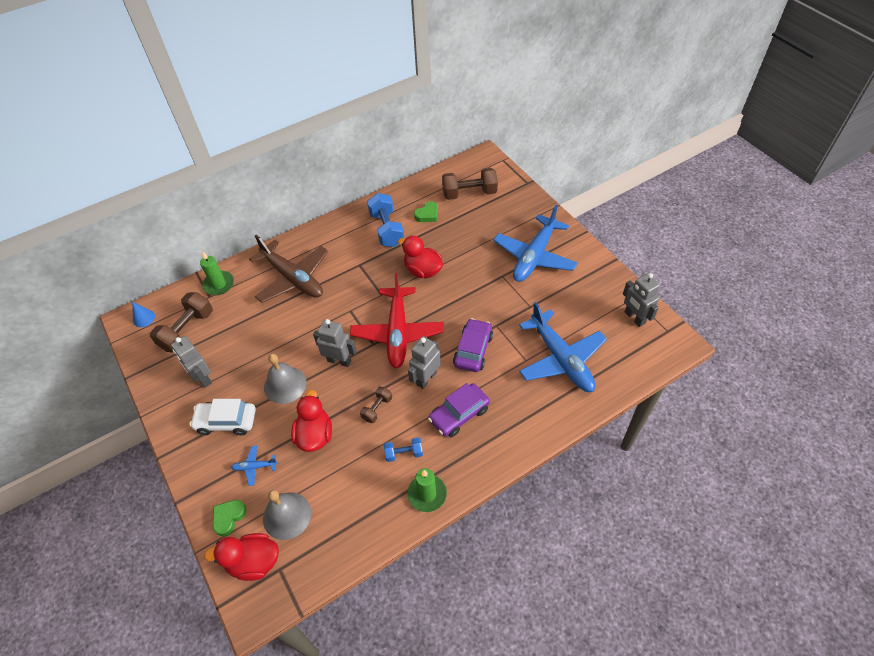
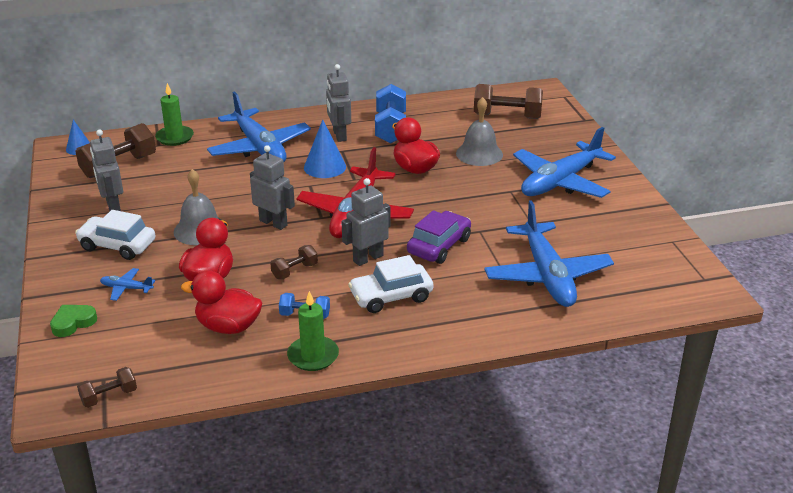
camera: 15 degrees right, 20 degrees down
(254, 562) = (78, 366): red duck -> red duck (228, 326)
(287, 515) = (138, 336): grey bell -> grey bell (479, 154)
(292, 586) = (109, 396): none -> brown dumbbell
(293, 278) = (259, 148): brown plane -> blue plane
(353, 287) = (325, 167): none -> blue cone
(427, 214) = (446, 125): green heart -> none
(459, 414) = (391, 296): purple car -> white car
(634, 318) = (664, 259): grey robot -> grey robot (339, 135)

